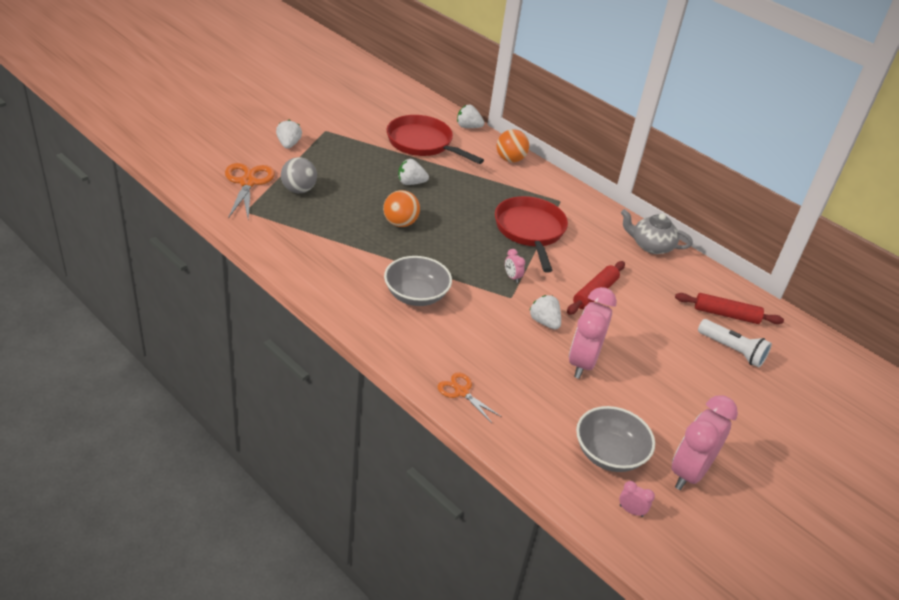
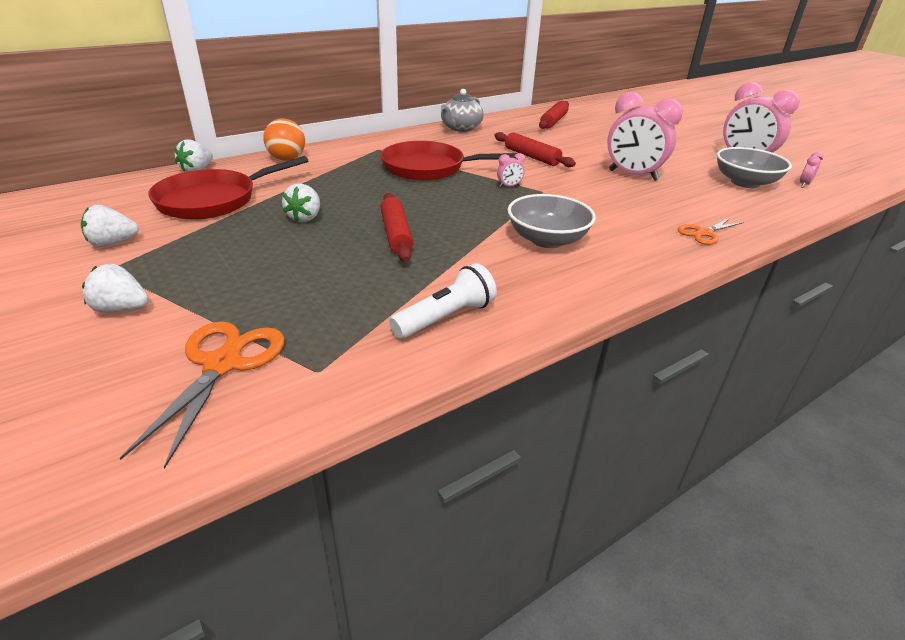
camera: 75 degrees left, 5 degrees down
(248, 183) = (222, 364): orange scissors -> orange scissors turned 90 degrees clockwise
(298, 190) = (277, 308): grey ball -> none
(400, 223) = (396, 234): orange ball -> red rolling pin
(544, 322) = (579, 182): white strawberry -> white strawberry (113, 243)
(732, 350) = (597, 126): white flashlight -> white flashlight (445, 317)

